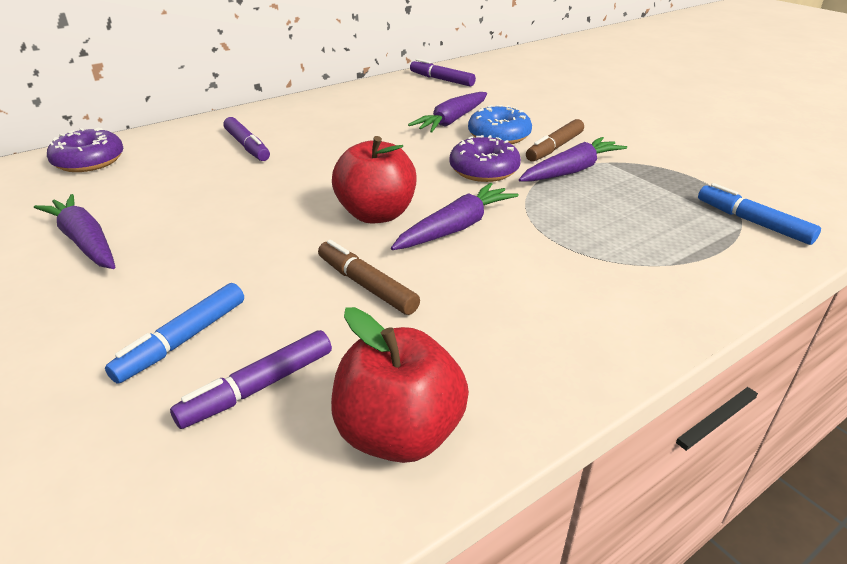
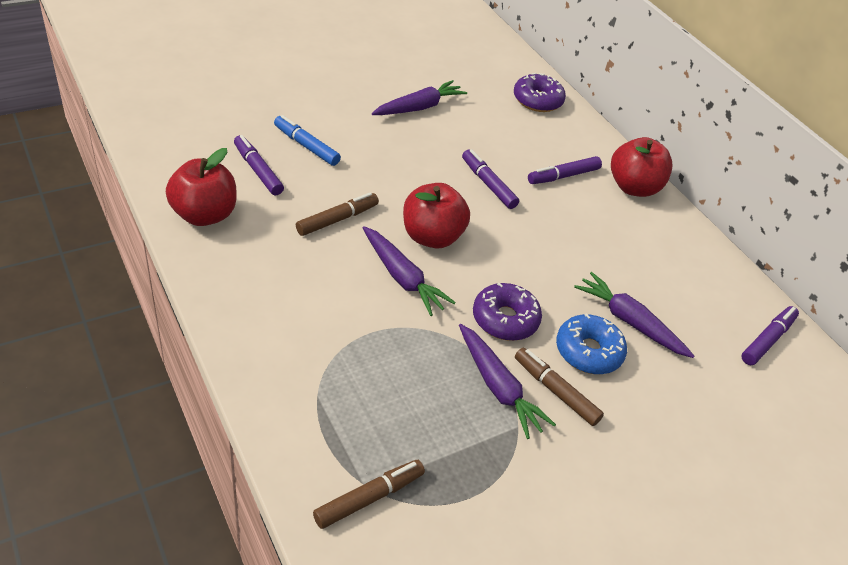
camera: 90 degrees right, 10 degrees up
(262, 116) = (633, 187): none -> red apple
(268, 185) = (488, 184): none -> purple marker
(753, 222) = (369, 498): blue marker -> brown marker

